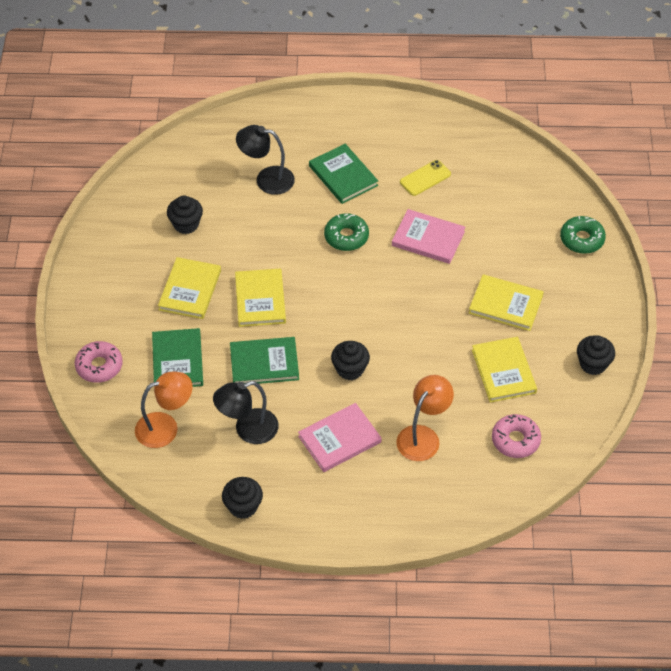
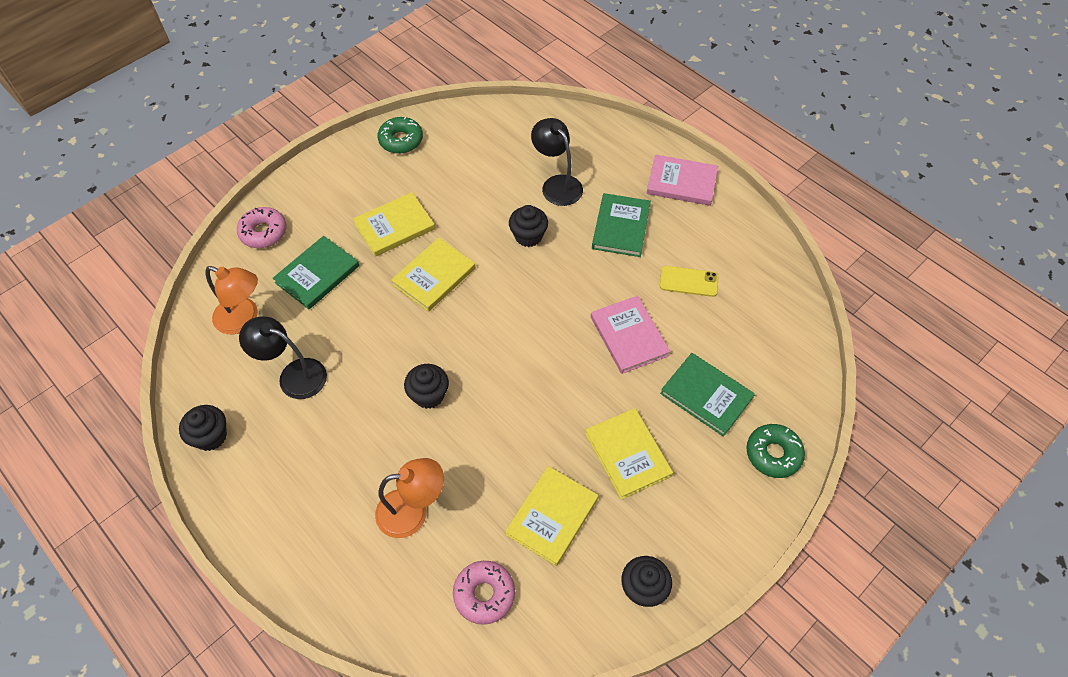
camera: 45 degrees right, 5 degrees up
(186, 224) = (455, 174): black cupcake -> black cupcake (528, 236)
(264, 363) = (373, 331): green book -> green book (706, 395)
(339, 439) = (347, 449): pink book -> pink book (681, 182)
(346, 237) = (562, 279): green donut -> green donut (401, 140)

